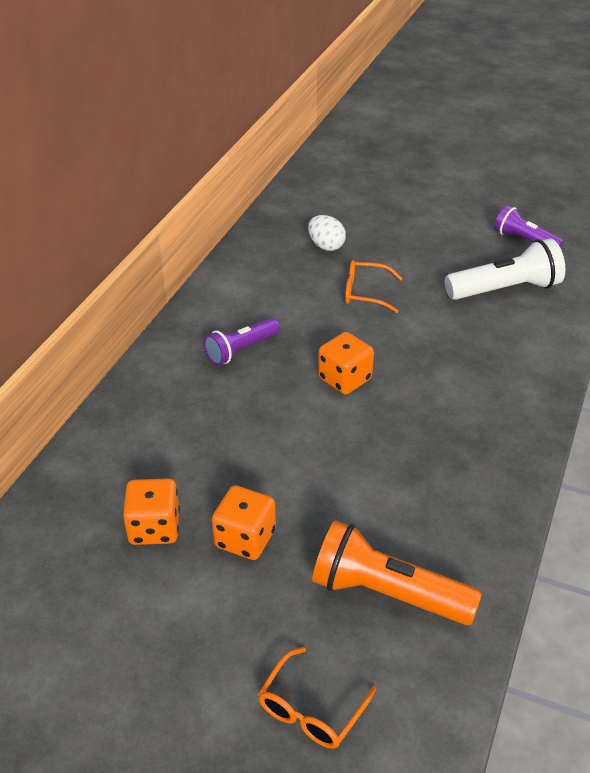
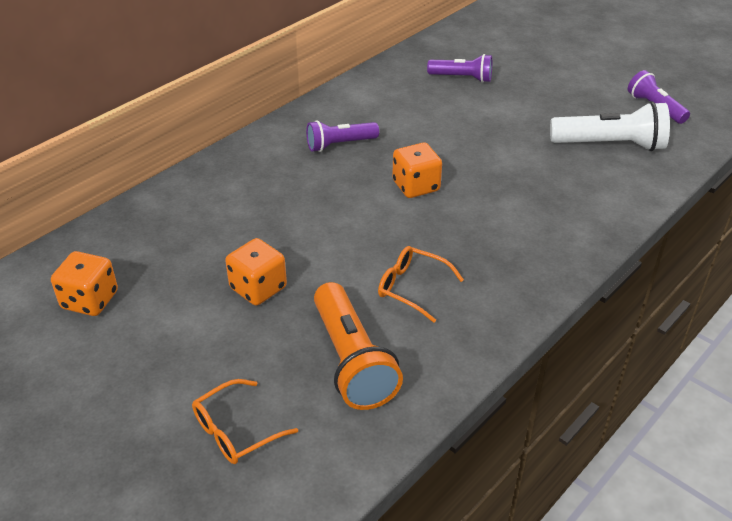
camera: 20 degrees right, 0 degrees up
(154, 528) = (191, 261): orange dice -> orange dice (90, 300)
(326, 246) = (462, 78): white egg -> purple flashlight
(365, 293) = (475, 122): orange glasses -> orange glasses (412, 288)
(386, 593) = (352, 361): orange flashlight -> orange flashlight turned 150 degrees counterclockwise

